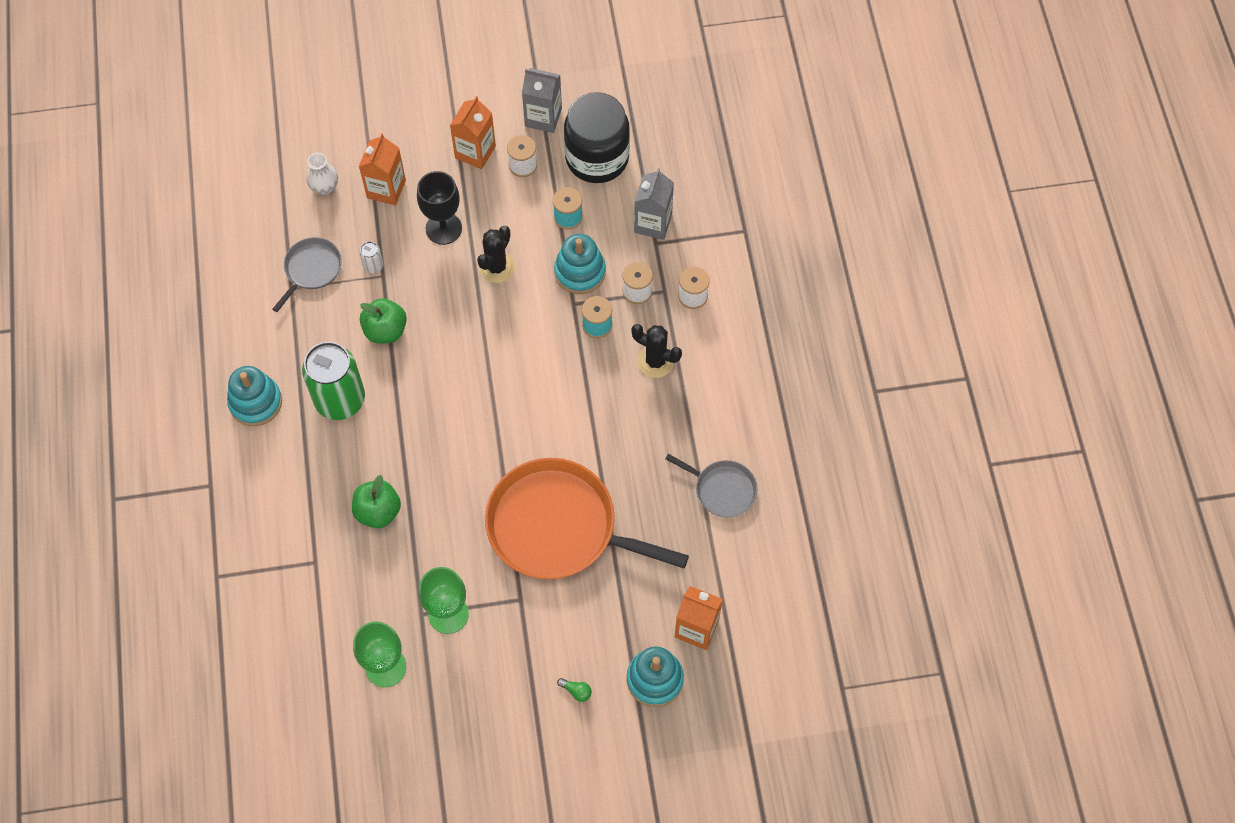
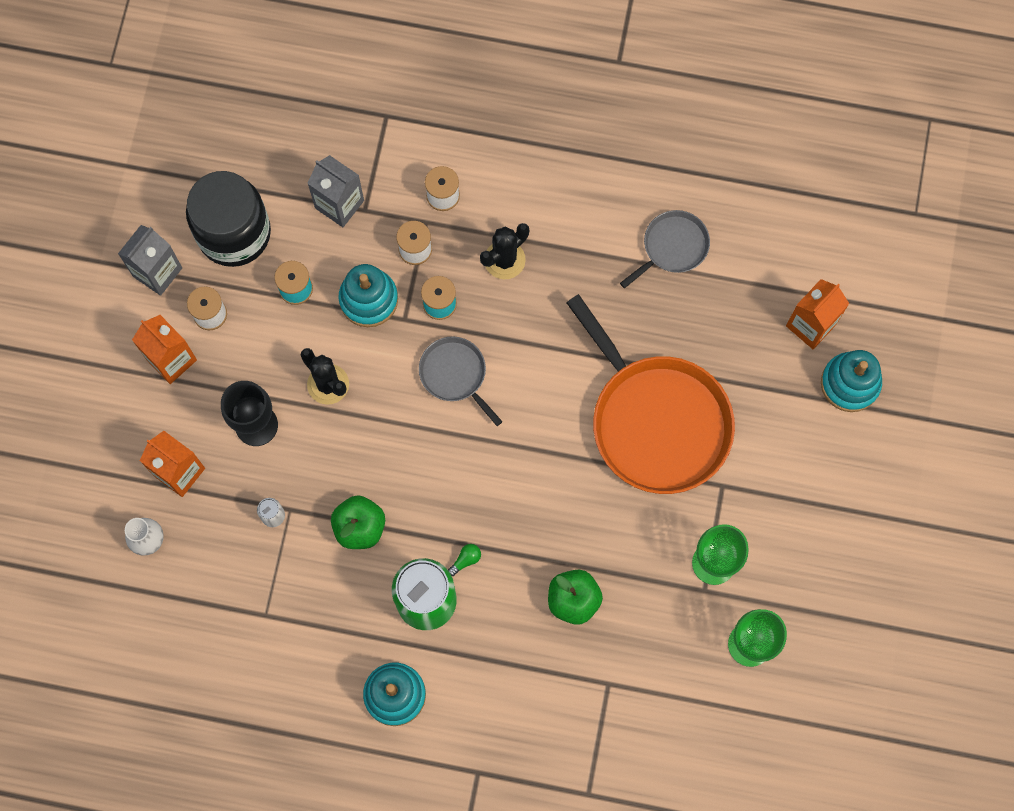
camera: 70 degrees left, 10 degrees up
(311, 269) = (250, 586): grey pan -> grey pan (455, 374)
(558, 527) = (656, 421): orange pan -> orange pan turned 75 degrees counterclockwise
(576, 691) = (837, 463): green light bulb -> green light bulb (466, 560)

